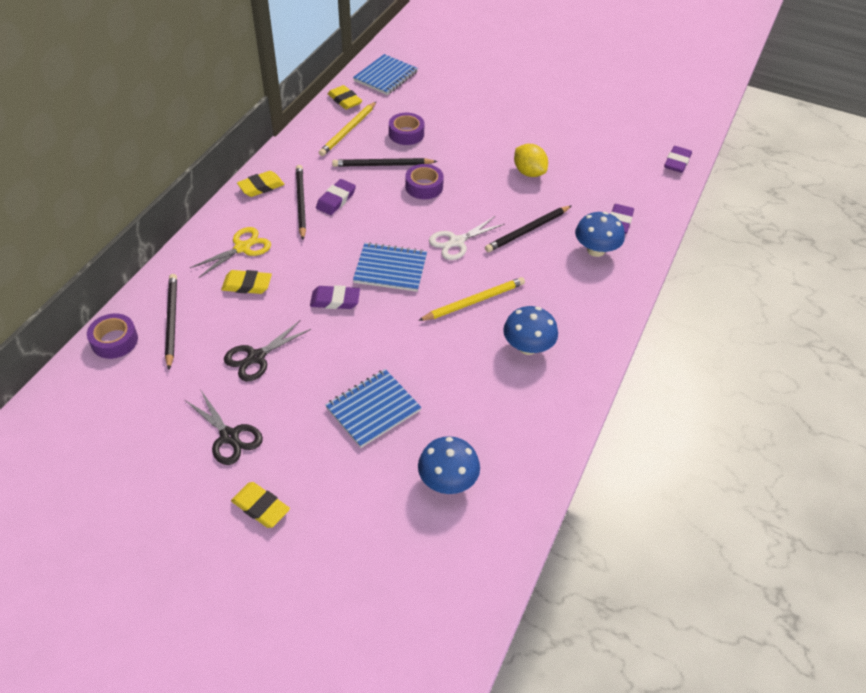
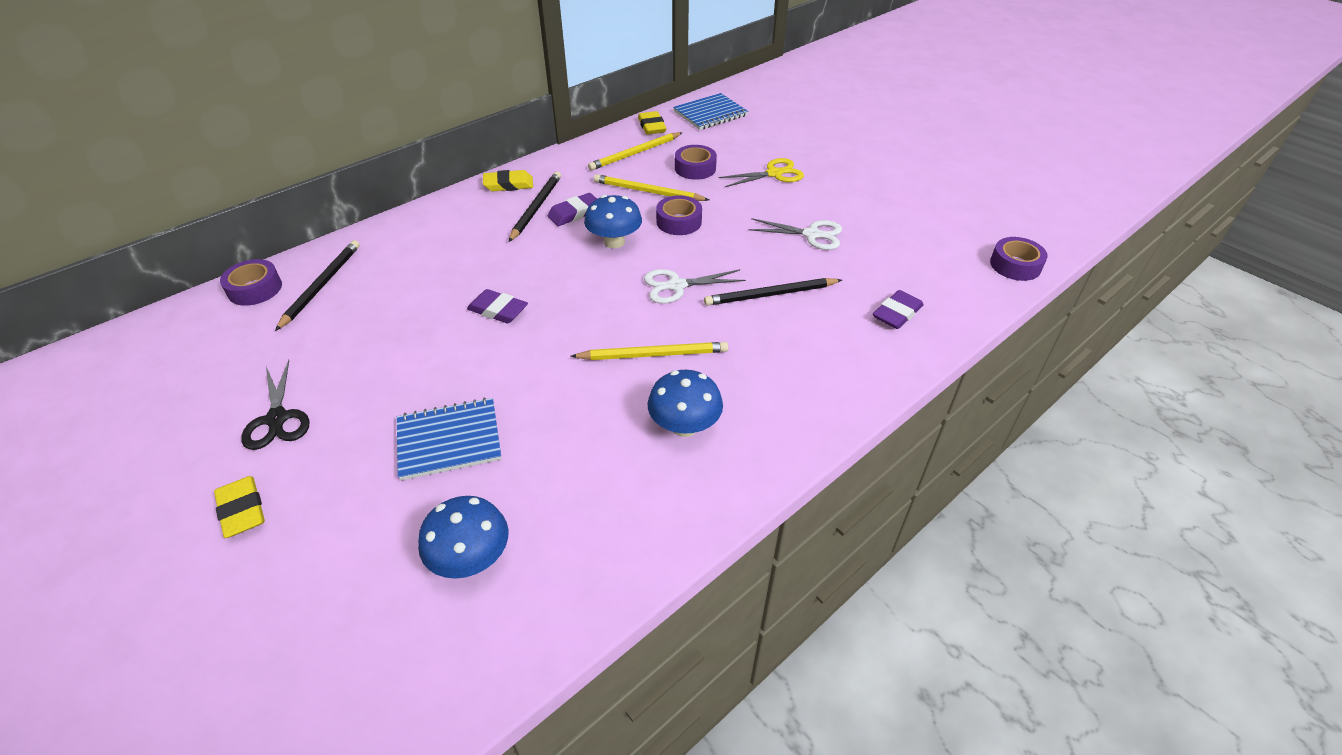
camera: 25 degrees right, 5 degrees down
(242, 248) = (445, 235): yellow scissors -> yellow scissors (774, 174)
(247, 285) = (421, 271): yellow eraser -> none
(256, 357) = (371, 345): black scissors -> none
(382, 165) = (648, 192): black pencil -> yellow pencil
(390, 269) = (582, 294): blue notebook -> none
(529, 172) = (812, 234): yellow lemon -> white scissors
(596, 250) = (845, 338): blue mushroom -> blue mushroom (614, 242)
(677, 162) = (1015, 265): purple eraser -> purple tape

